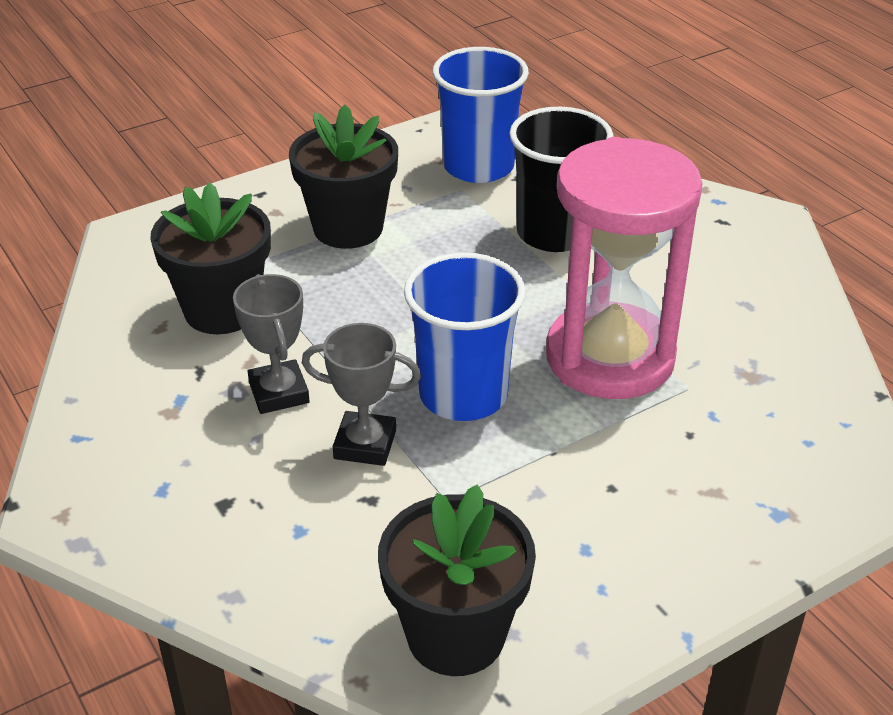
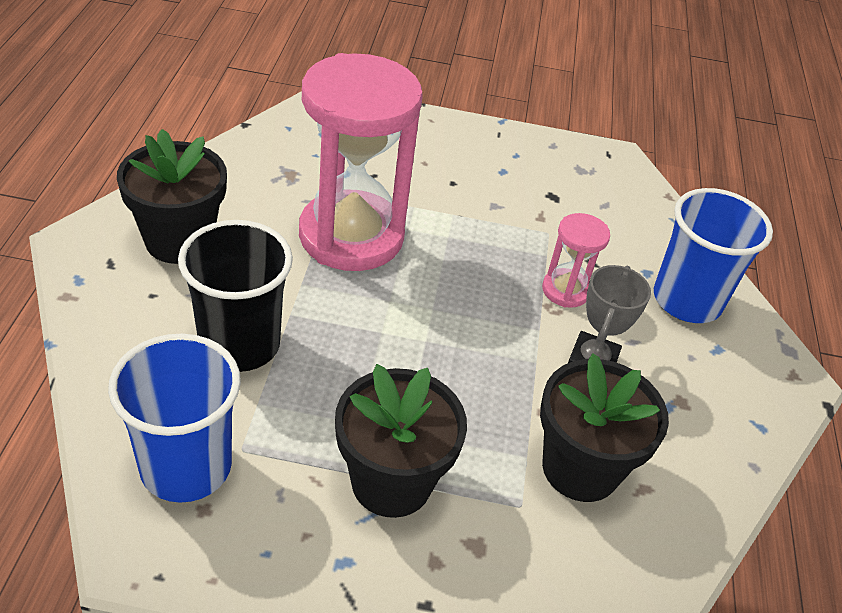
camera: 145 degrees left, 5 degrees up
(365, 444) = (565, 290): grey trophy -> pink hourglass
(456, 635) = (607, 182): black flower pot -> black flower pot (179, 240)
(463, 394) = (471, 277): blue cup -> blue cup (687, 300)

